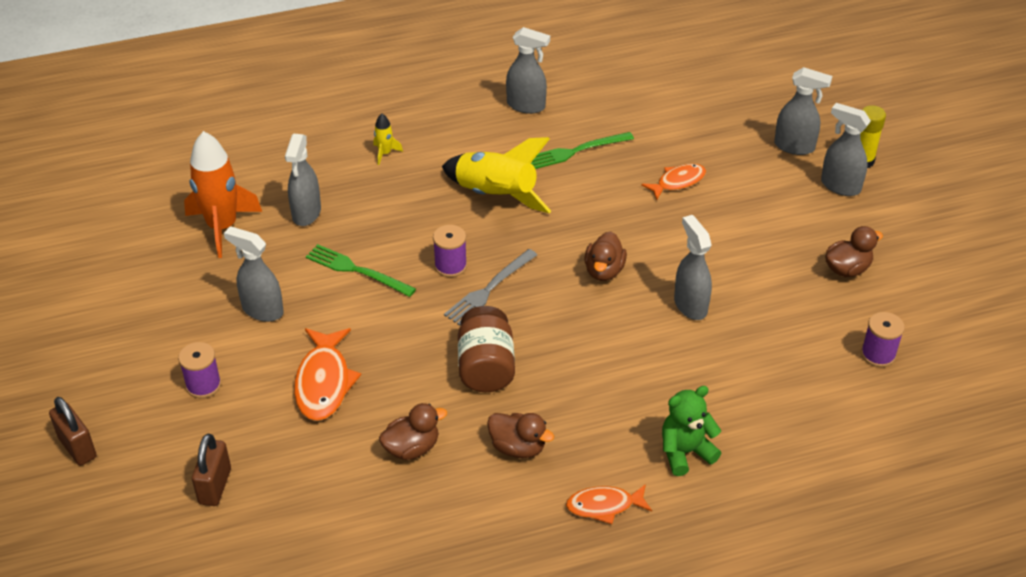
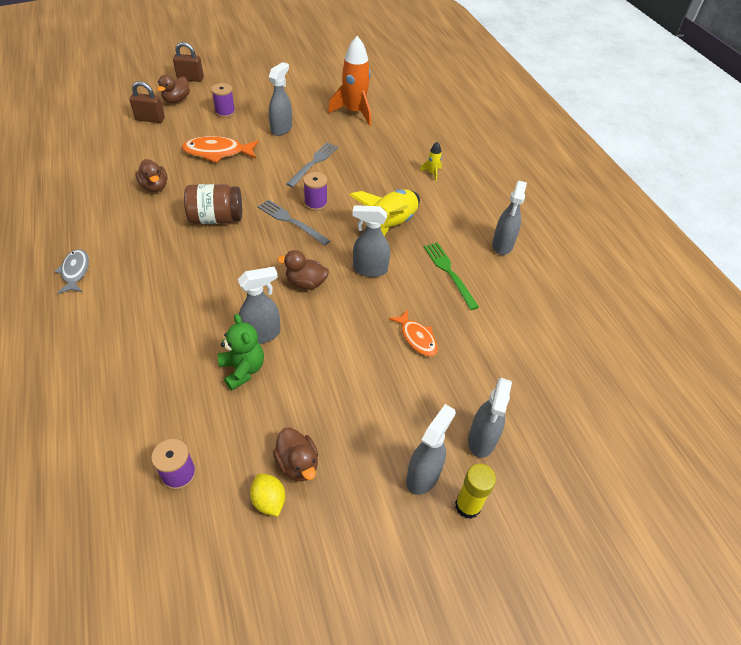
camera: 85 degrees right, 5 degrees up
(77, 448) = (190, 79): brown padlock -> brown padlock turned 45 degrees clockwise
(306, 213) = (368, 142): grey spray bottle -> grey spray bottle (369, 269)
(357, 270) = (313, 163): green fork -> grey fork
(518, 447) = (140, 232): brown duck -> brown duck (176, 100)
(604, 506) = (75, 271): orange fish -> grey fish
(685, 452) = (107, 319): green teddy bear -> green teddy bear (243, 369)
(889, 287) = (269, 501): none -> yellow lemon

